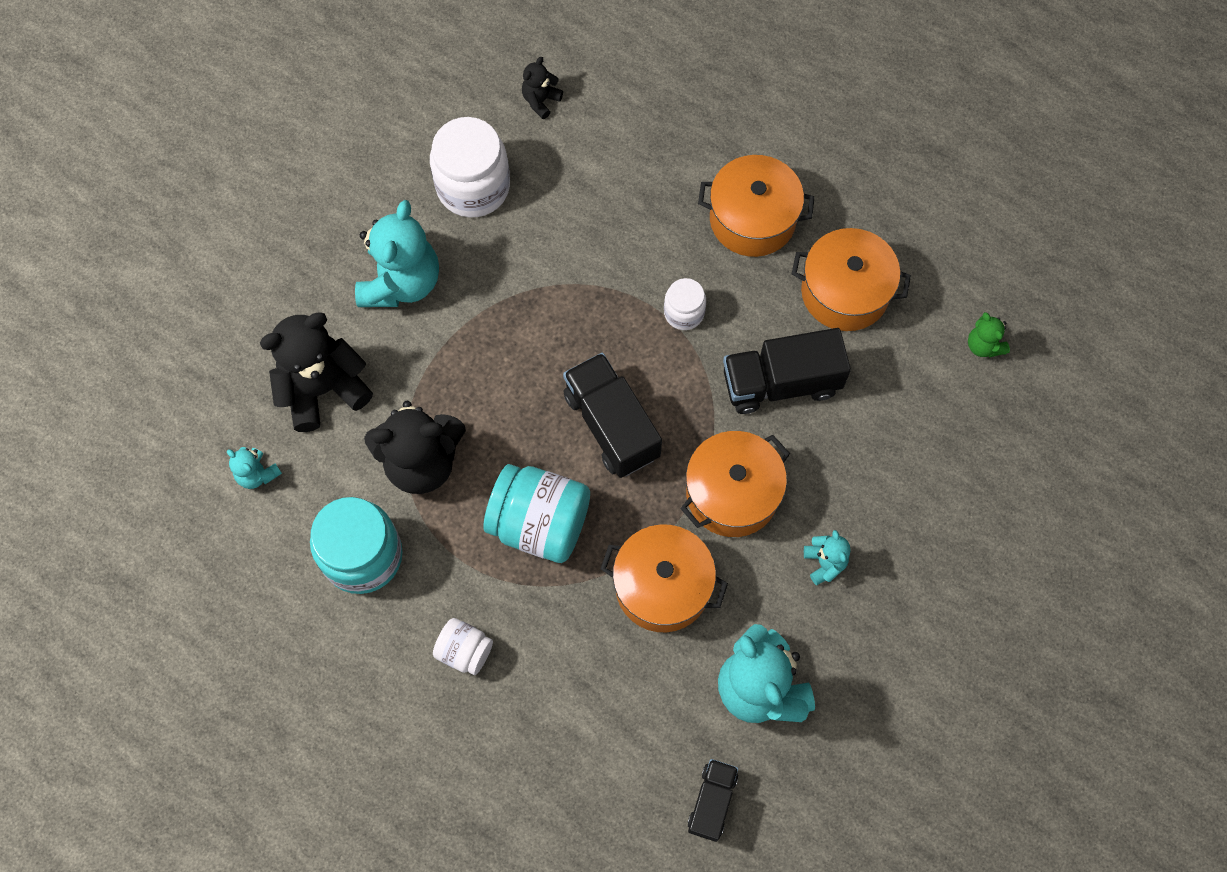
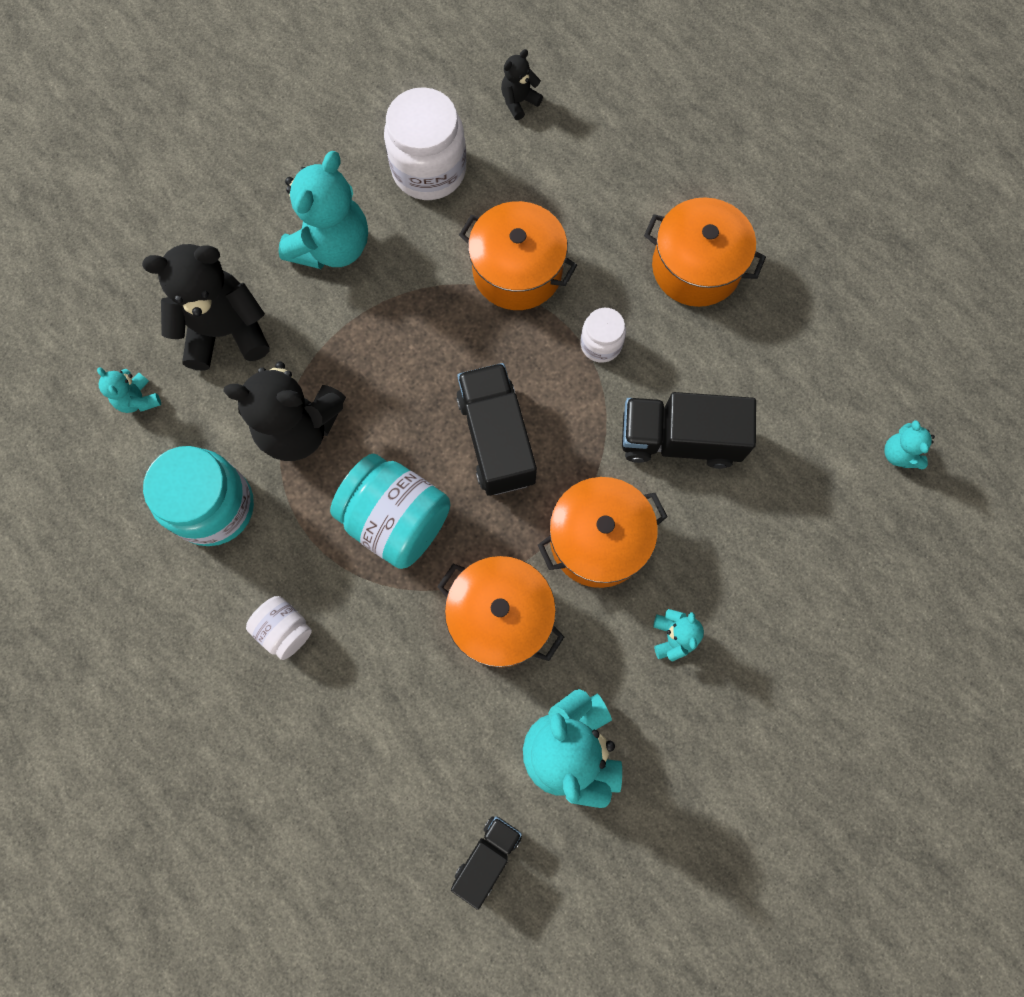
camera: 15 degrees right, 5 degrees up
(844, 292) = (770, 363): orange pot -> orange pot (517, 271)
(983, 345) = (899, 454): green teddy bear -> turquoise teddy bear

